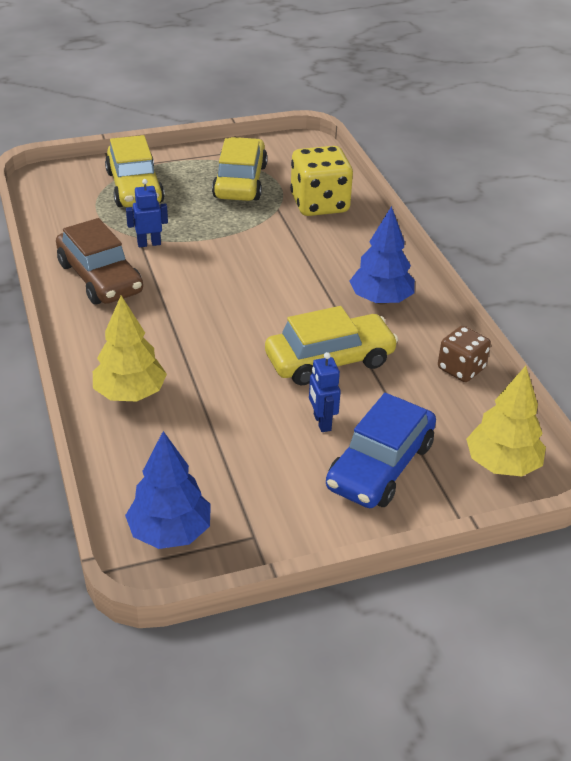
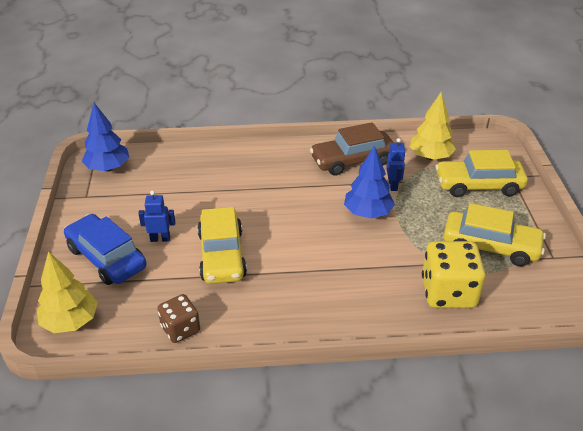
camera: 105 degrees right, 0 degrees up
(130, 394) = (225, 164): yellow tree -> yellow tree (430, 157)
(381, 300) = (287, 301): blue tree -> blue tree (368, 213)

